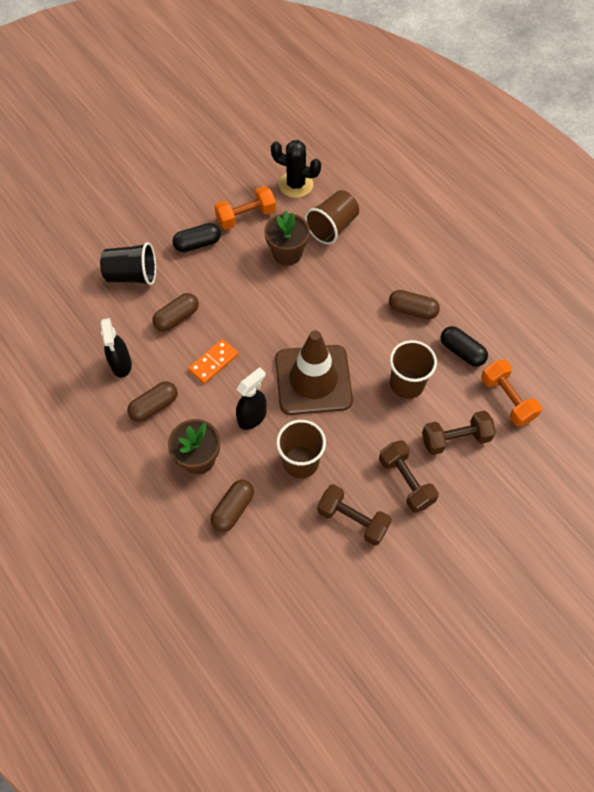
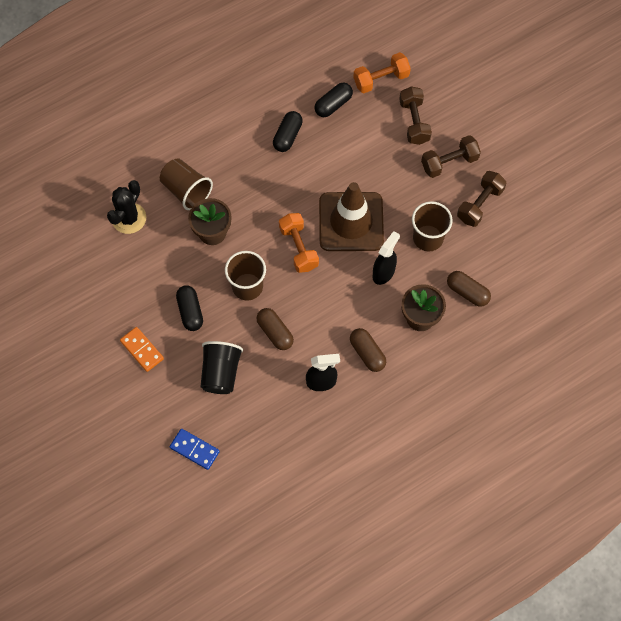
camera: 85 degrees left, 5 degrees up
(53, 262) = (194, 449): none -> blue domino
(213, 362) = (326, 302): orange domino -> orange domino (142, 350)
(246, 216) = (162, 266): orange dumbbell -> orange dumbbell (299, 248)
(252, 417) = (384, 273): black spray bottle -> black spray bottle turned 75 degrees clockwise
(407, 384) = (361, 150): brown cup -> brown cup (247, 286)
(412, 310) = (288, 136): brown capsule -> black capsule

